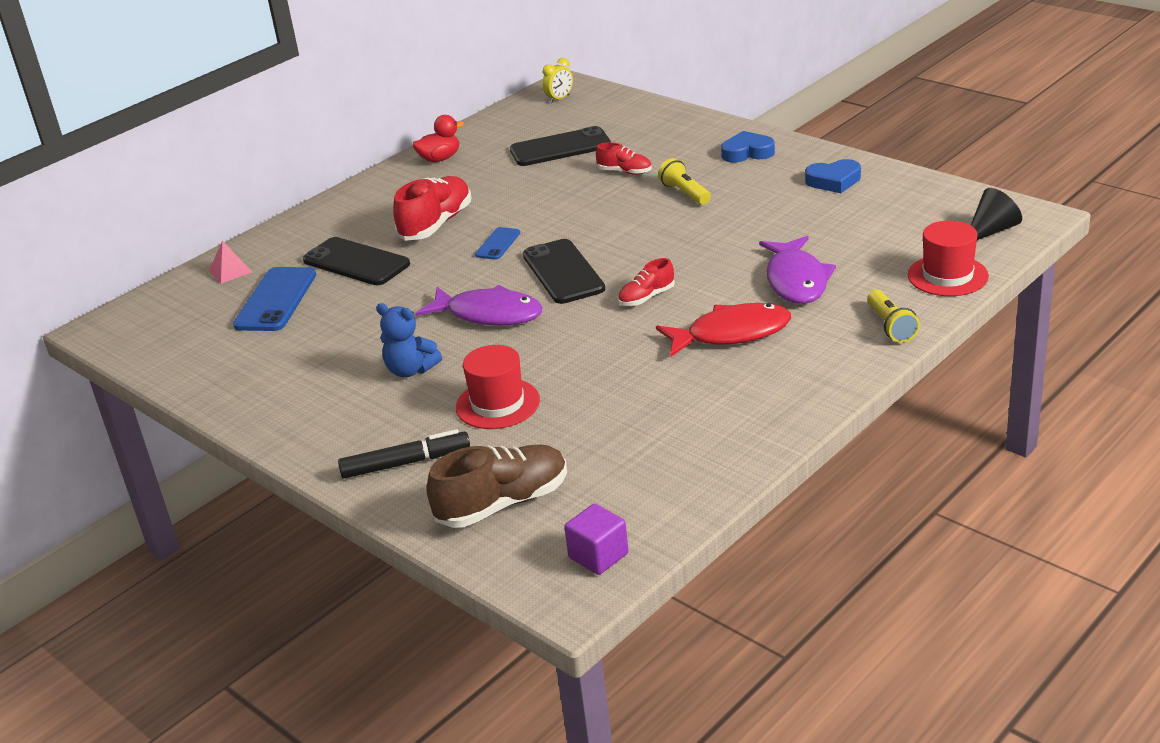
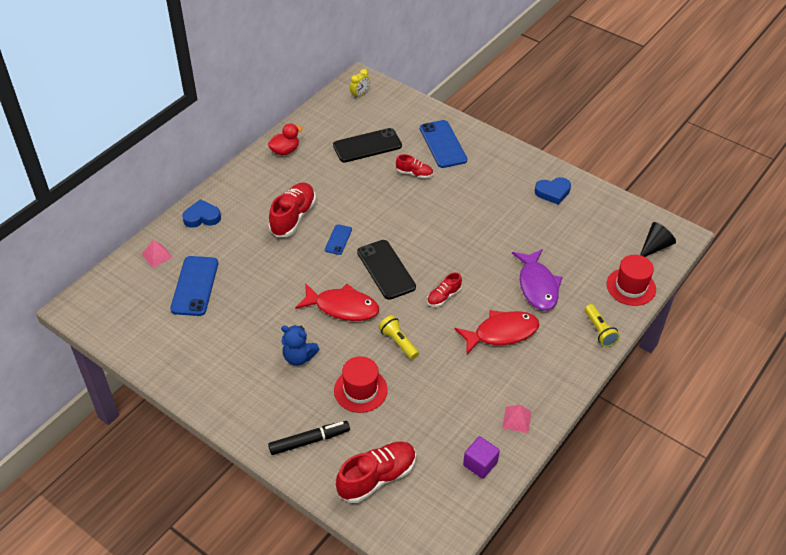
camera: 10 degrees left, 15 degrees up
(356, 262) = (244, 252): black phone -> none
(489, 314) = (342, 307): purple fish -> red fish
(503, 504) = (377, 478): brown shoe -> red shoe
(598, 556) = (442, 522): purple cube -> purple cube (480, 464)
(672, 141) = (442, 144): none -> blue phone
(685, 193) = (457, 198): yellow flashlight -> yellow flashlight (398, 342)
(742, 431) = (517, 419): none -> pink pyramid
(747, 152) = (494, 160): blue heart -> blue heart (202, 217)

